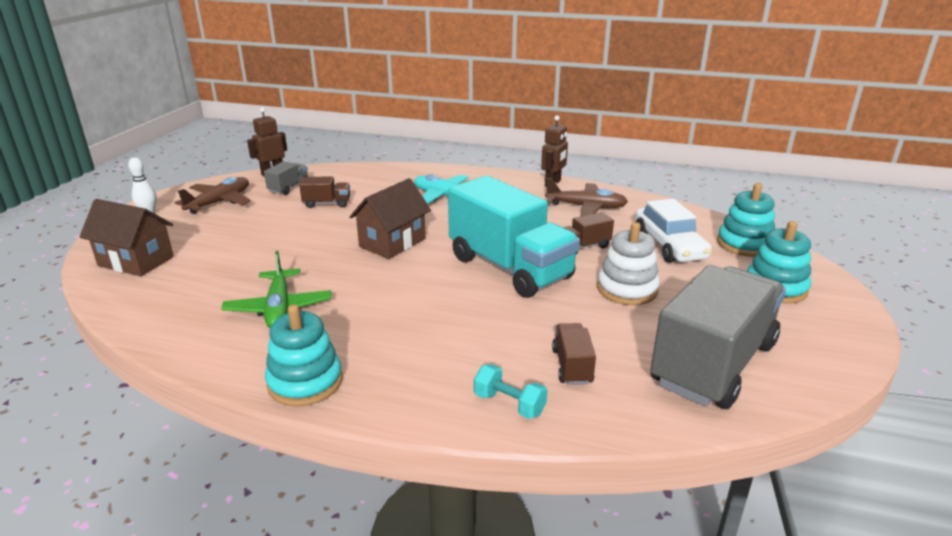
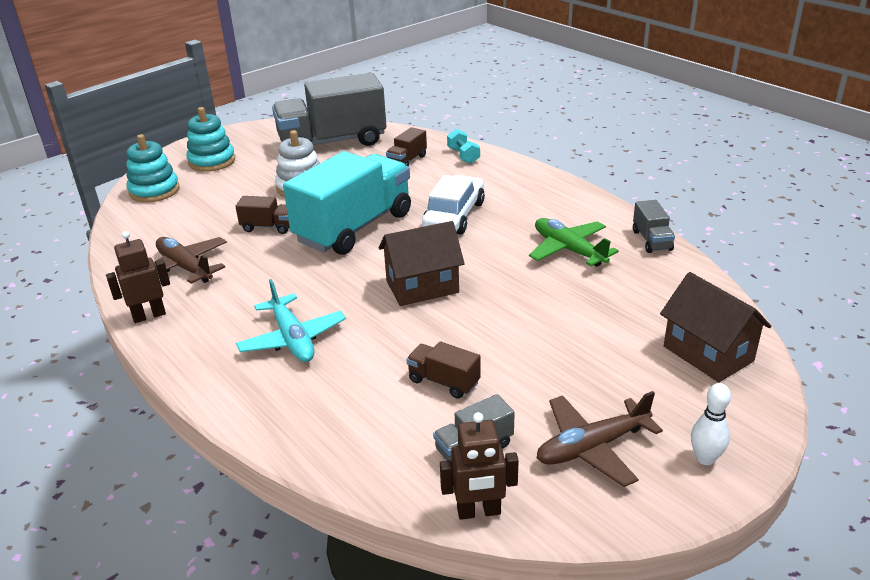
camera: 145 degrees left, 5 degrees up
(185, 346) = (651, 240): none -> grey truck
(279, 308) = (569, 250): green plane -> green plane turned 60 degrees counterclockwise
(305, 382) = (571, 195): turquoise stacking toy -> none
(509, 268) = (354, 227): turquoise truck -> turquoise truck turned 45 degrees clockwise
(669, 245) = (206, 207): white car -> white car (454, 216)

